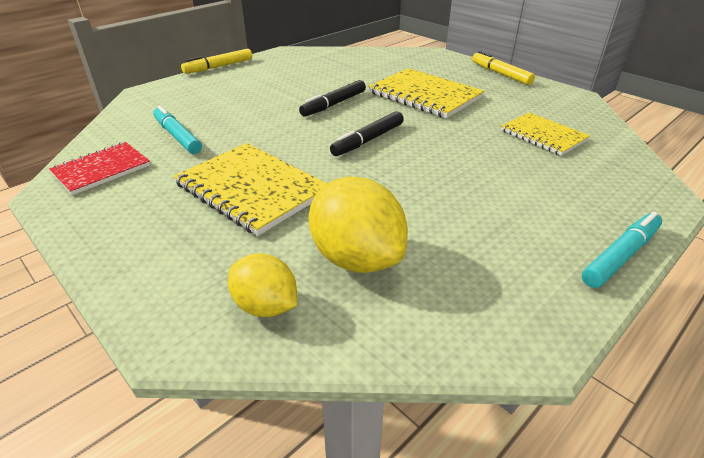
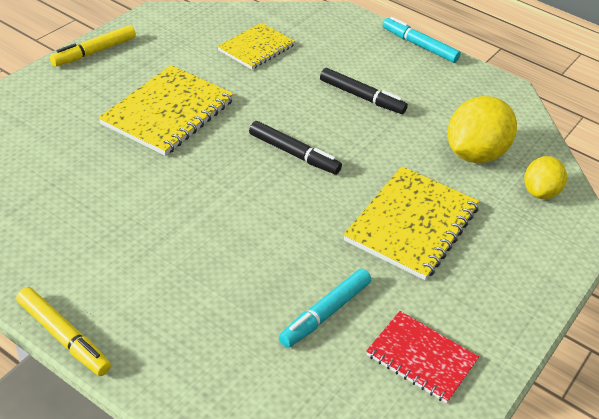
camera: 105 degrees left, 5 degrees up
(334, 104) = (206, 185): black marker -> black marker (361, 97)

